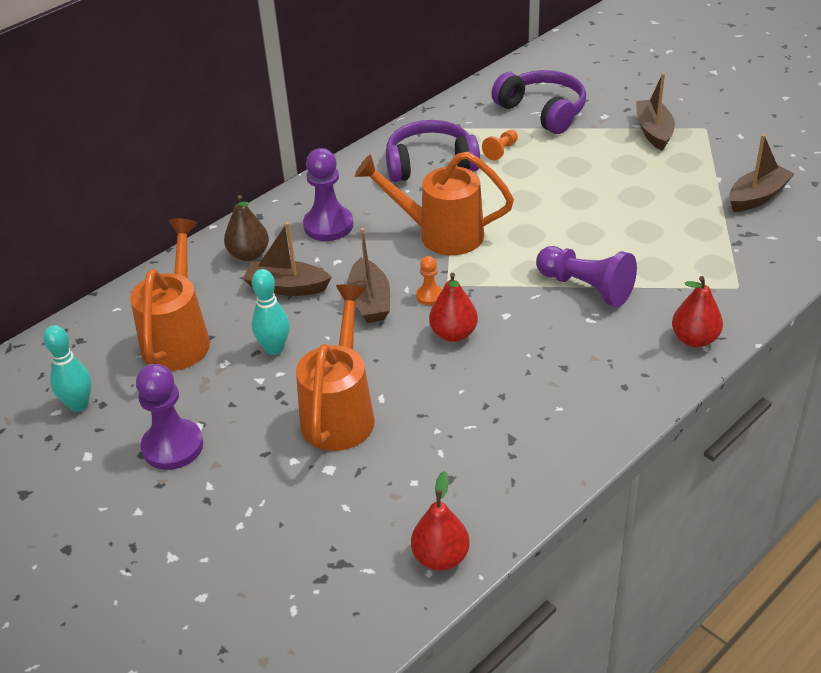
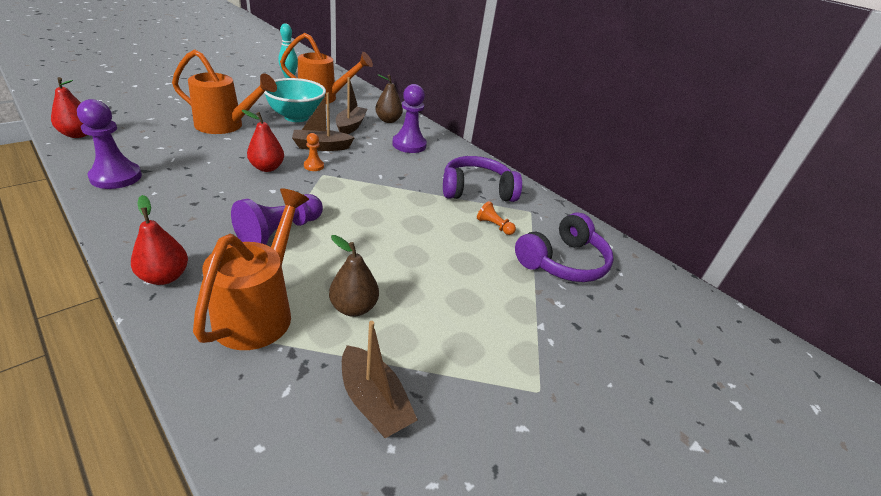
camera: 85 degrees right, 5 degrees down
(173, 446) = (241, 89): purple pawn -> purple pawn (116, 177)
(274, 348) = (296, 117): turquoise bowling pin -> turquoise bowl
(430, 164) = (477, 190): purple headphones -> purple headphones turned 90 degrees counterclockwise
(440, 234) = (383, 180): orange watering can -> orange watering can (260, 311)
(654, 131) = (528, 337): brown boat -> none
(671, 220) = (353, 307): none -> brown pear

